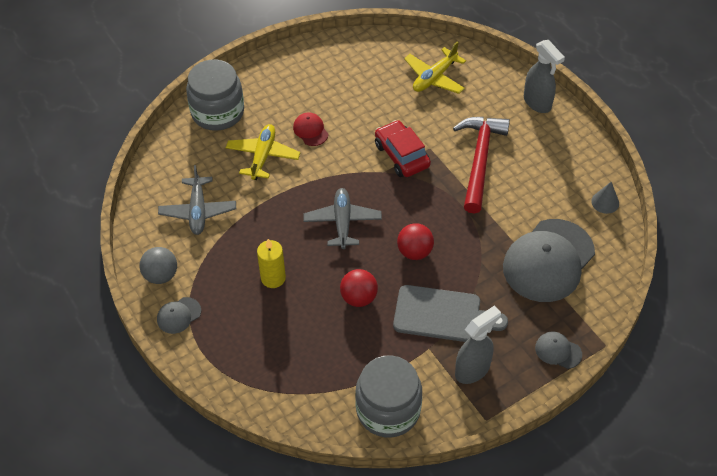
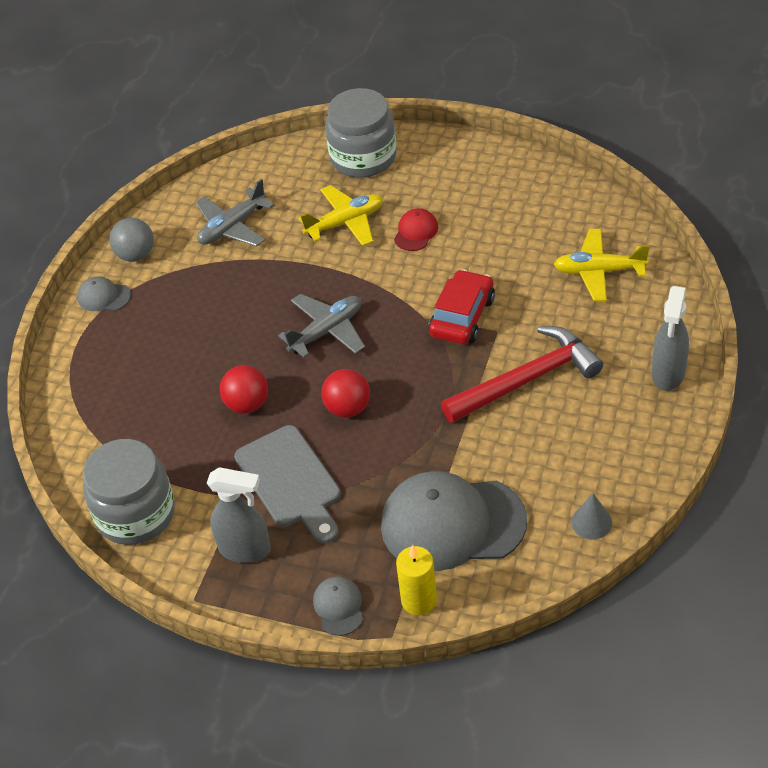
camera: 55 degrees right, 5 degrees down
(273, 278) = (208, 328): yellow candle -> yellow candle (419, 600)

